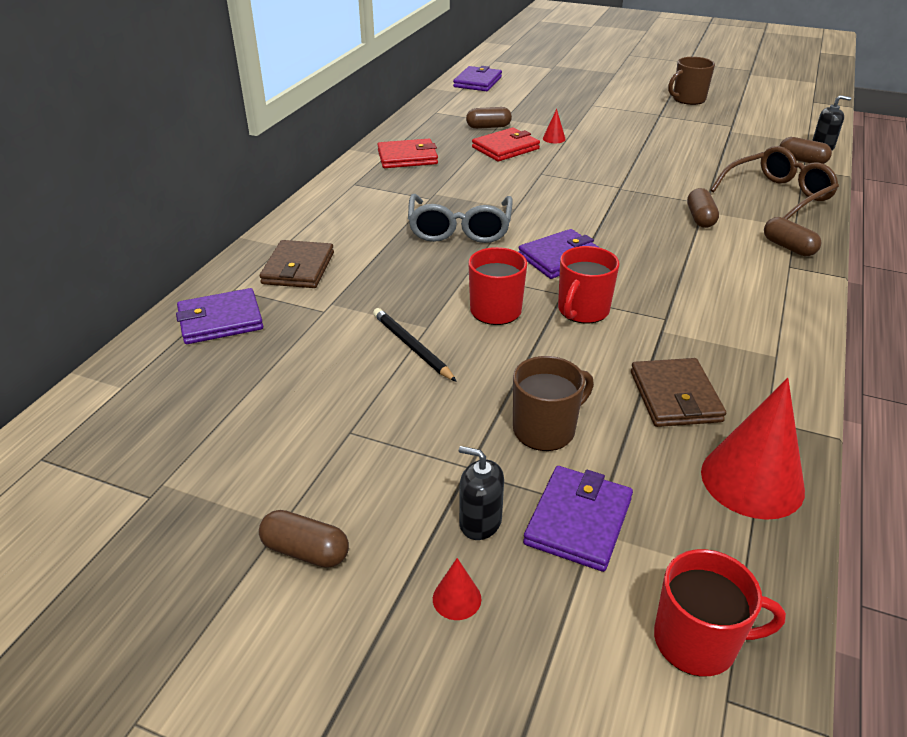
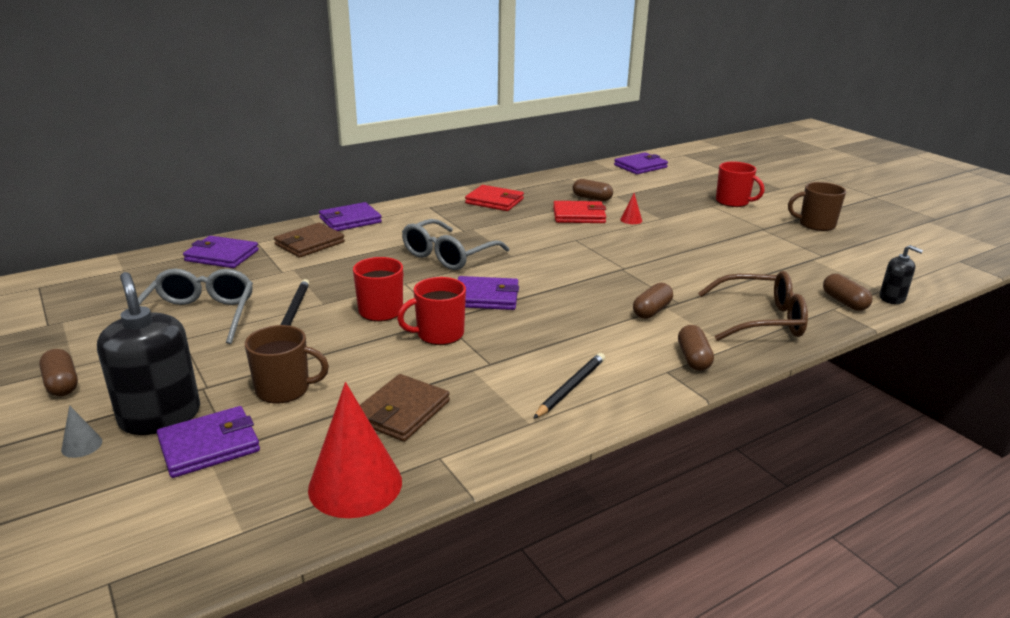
camera: 35 degrees right, 10 degrees down
(297, 226) = (350, 220): none -> purple wallet
(323, 400) = (199, 317): none -> grey glasses
(457, 598) = (82, 445): red cone -> grey cone
(480, 522) = (160, 416): black soap dispenser -> black soap dispenser, size x1.93
(697, 641) = (150, 544): red mug -> red mug (733, 202)
(754, 311) = (571, 388): none -> black pencil

